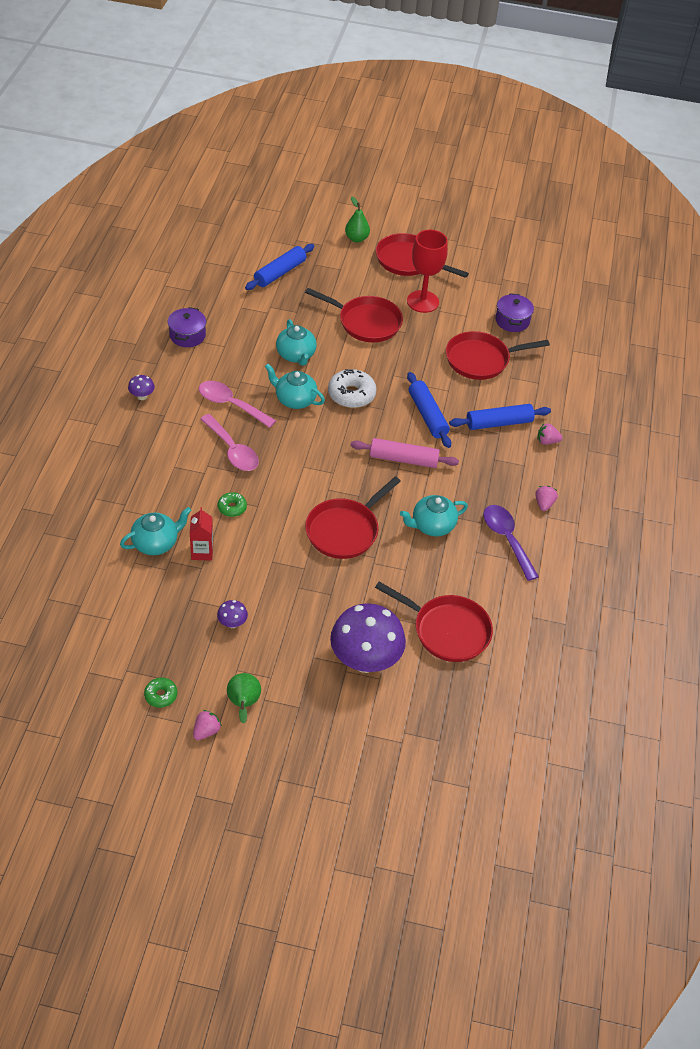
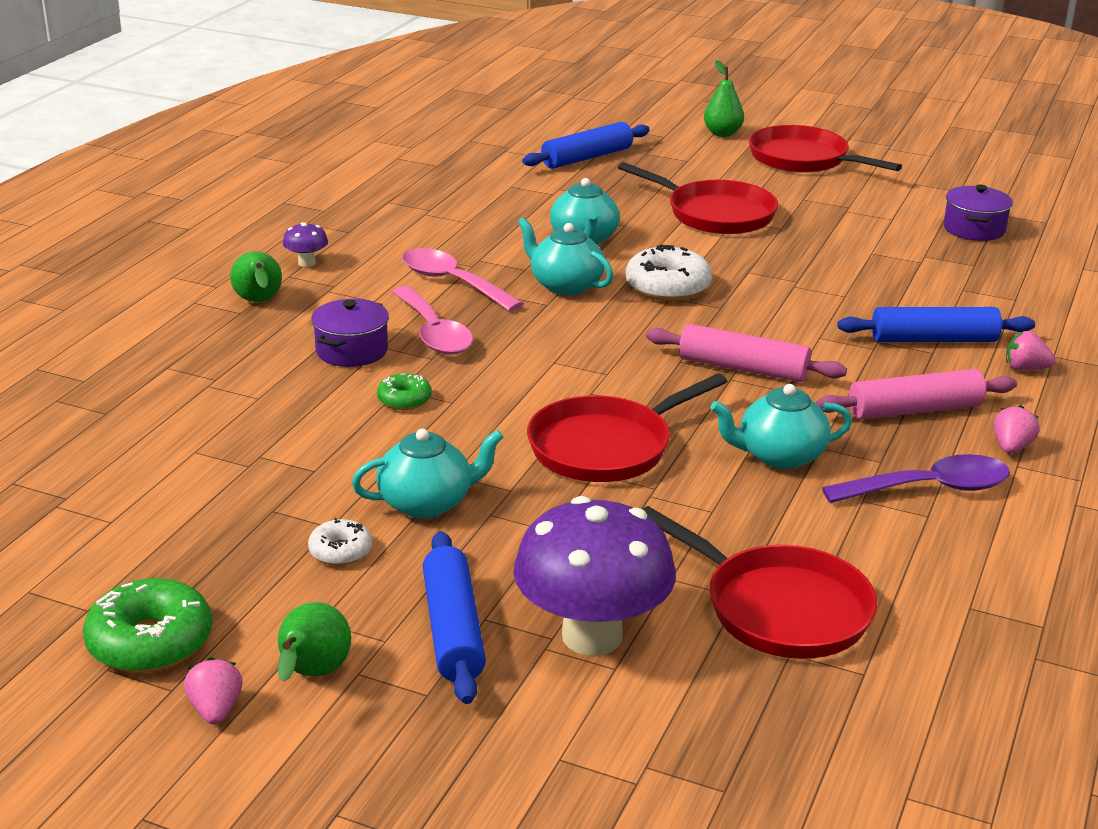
camera: 15 degrees right, 20 degrees down
(126, 436) = (259, 302): none -> green pear
(156, 543) = (246, 431): turquoise teapot -> turquoise teapot (427, 503)
(161, 695) = (150, 642): green donut -> green donut, size x1.81
(187, 335) = (411, 207): purple pot -> purple pot (352, 351)
(202, 552) = (325, 450): red carton -> none
(206, 731) = (216, 710): pink strawberry -> pink strawberry turned 60 degrees counterclockwise
(232, 623) = (340, 551): purple mushroom -> white donut
(422, 301) = (818, 200): red goblet -> none
(427, 415) = (800, 320): blue rolling pin -> blue rolling pin (453, 630)
(481, 360) = (911, 266): red pan -> none
(494, 481) = (914, 410): none -> pink rolling pin
(507, 539) = (929, 488): purple spoon -> purple spoon turned 90 degrees clockwise

